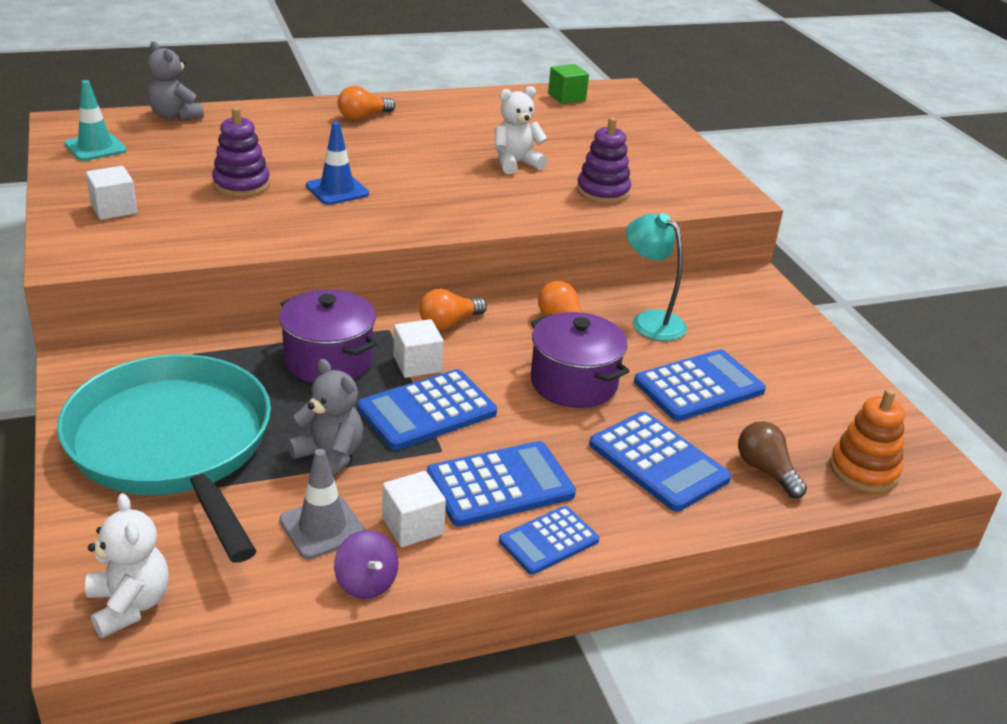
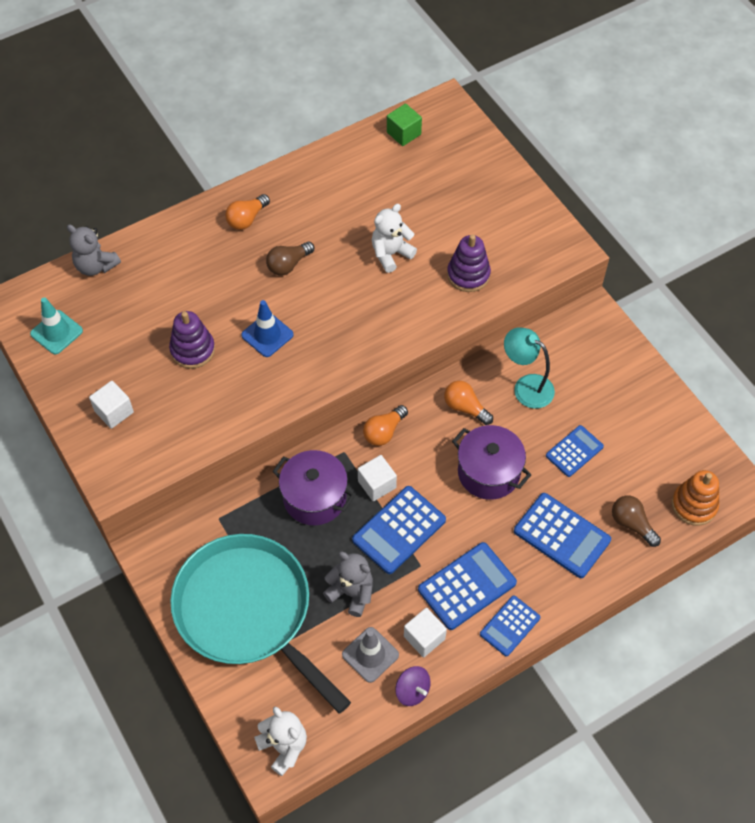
camera: 10 degrees left, 25 degrees up
(392, 150) = (288, 264): none -> brown light bulb
(699, 386) = (574, 451): blue calculator -> blue calculator, size x0.64

